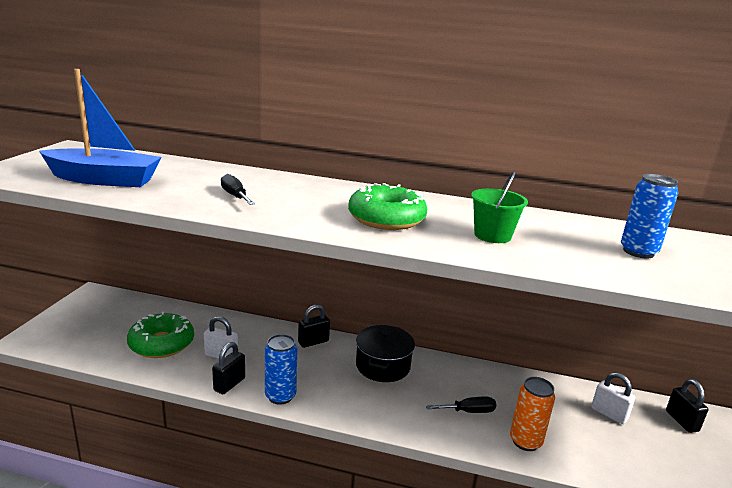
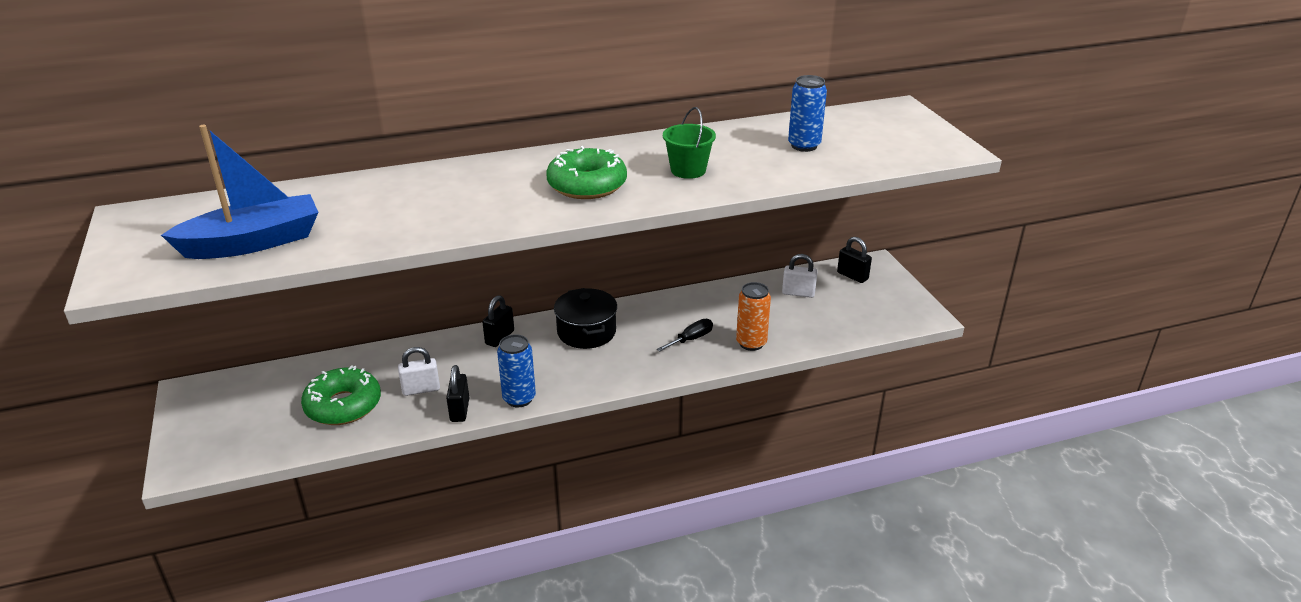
camera: 30 degrees left, 10 degrees up
(235, 196) = (420, 211): black screwdriver -> none

